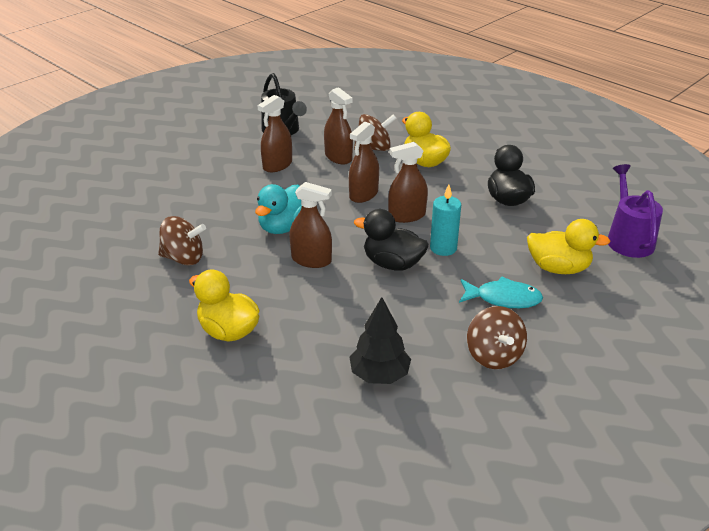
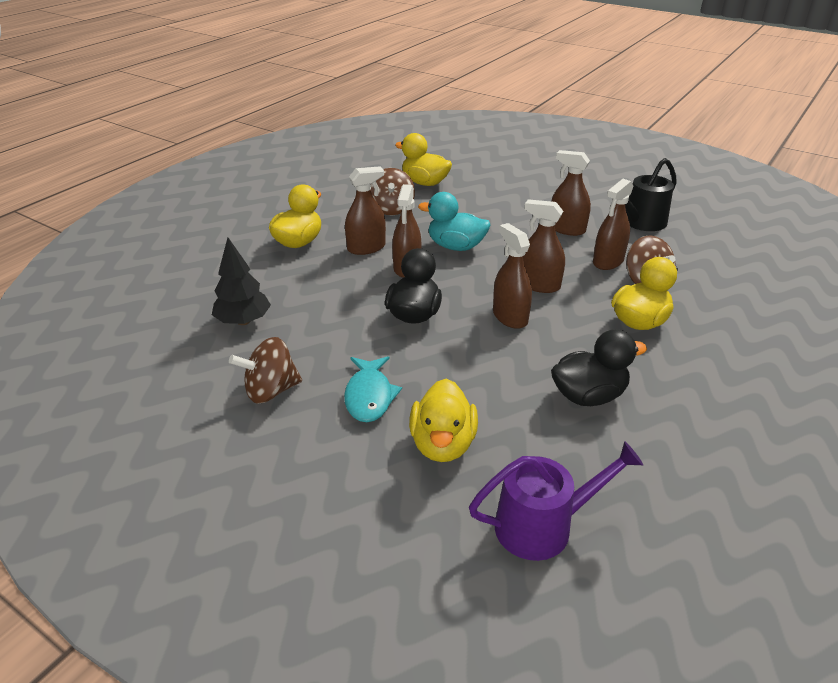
camera: 80 degrees right, 0 degrees up
(133, 229) = (425, 183): none -> yellow duck
(262, 282) = (366, 248): none -> brown spray bottle
(443, 248) = (455, 347): turquoise candle -> none

